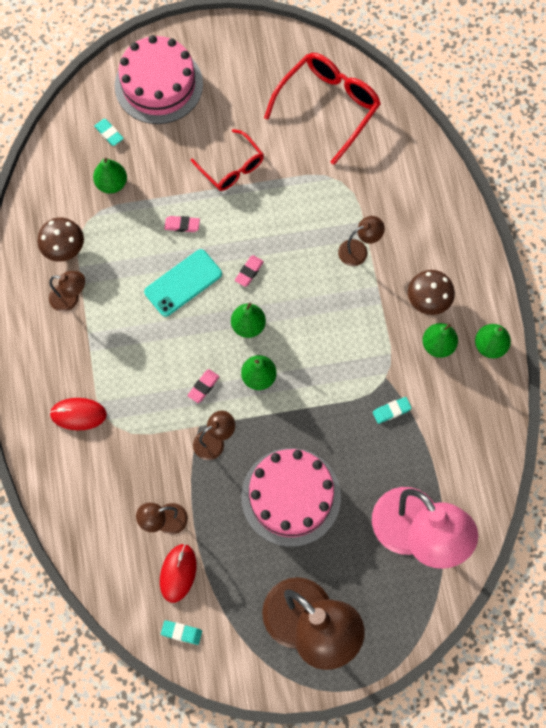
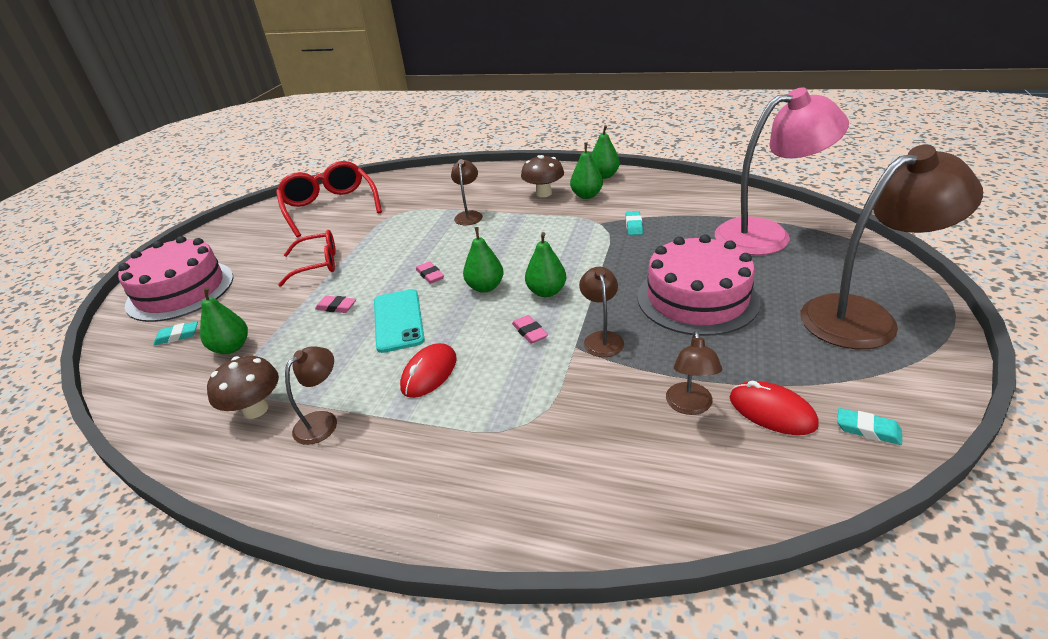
camera: 60 degrees left, 35 degrees down
(78, 414) = (486, 457): red mouse -> red mouse (429, 373)
(181, 632) = (867, 430): turquoise eraser -> turquoise eraser turned 75 degrees clockwise
(182, 225) = (336, 307): pink eraser -> pink eraser turned 75 degrees clockwise

